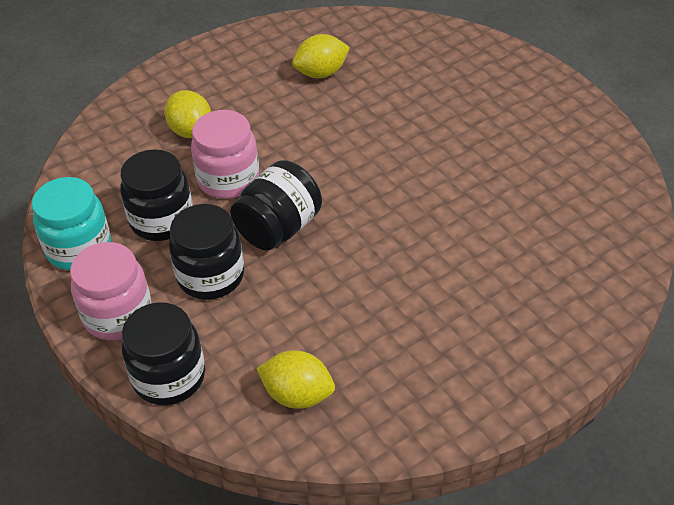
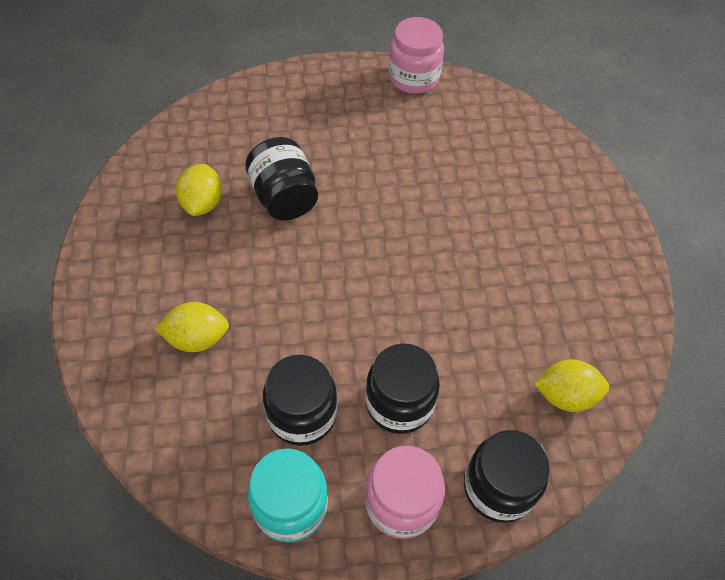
camera: 65 degrees left, 10 degrees up
(228, 179) = (287, 336): pink jar -> pink jar (413, 78)
(279, 228) = (375, 325): black jar -> black jar (284, 197)
(297, 395) = (565, 395): yellow lemon -> yellow lemon turned 45 degrees clockwise

